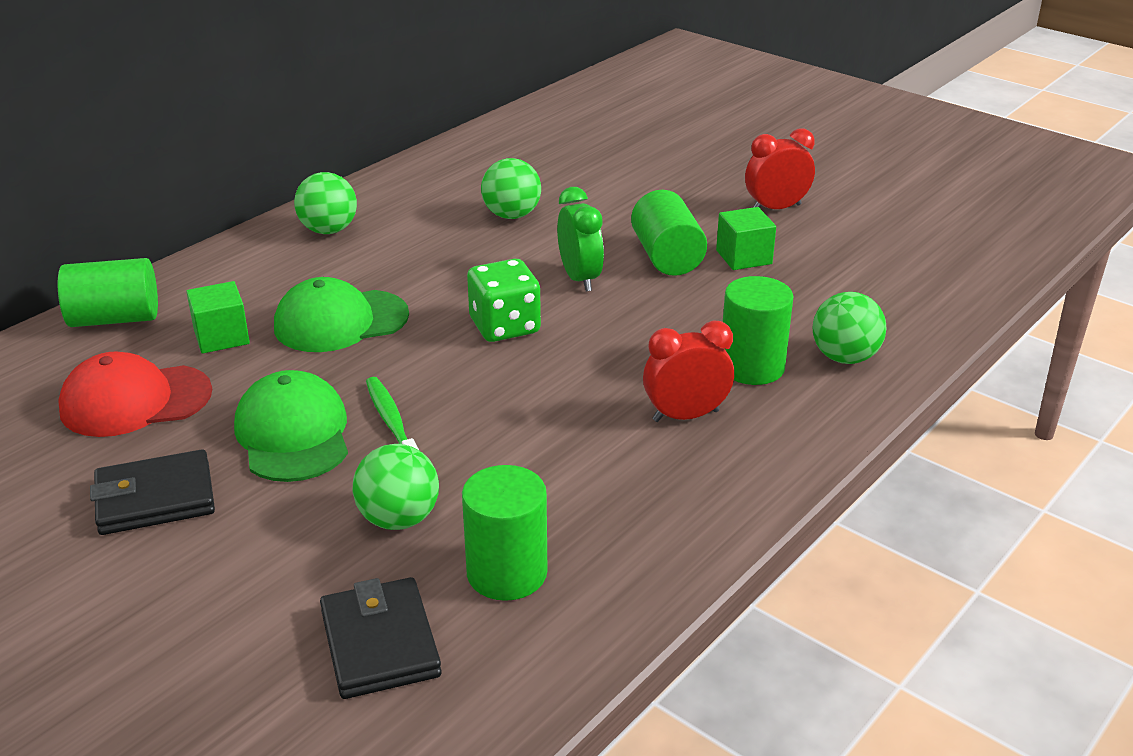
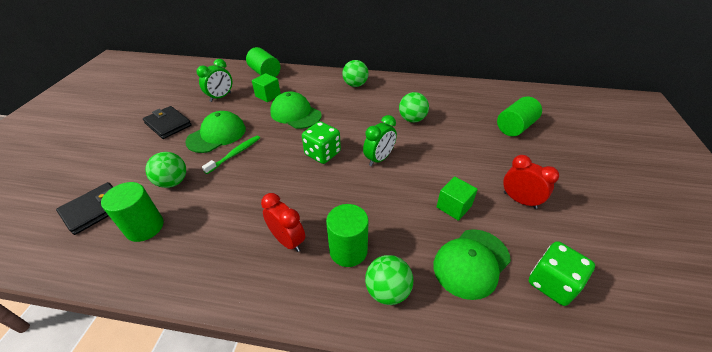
camera: 60 degrees right, 10 degrees up
(135, 401) = (221, 97): red cap -> green clock
(667, 257) = (425, 178): green cylinder -> green cylinder (515, 127)
(847, 283) = (471, 263): none -> green cap
(914, 246) = (552, 283): none -> green dice

